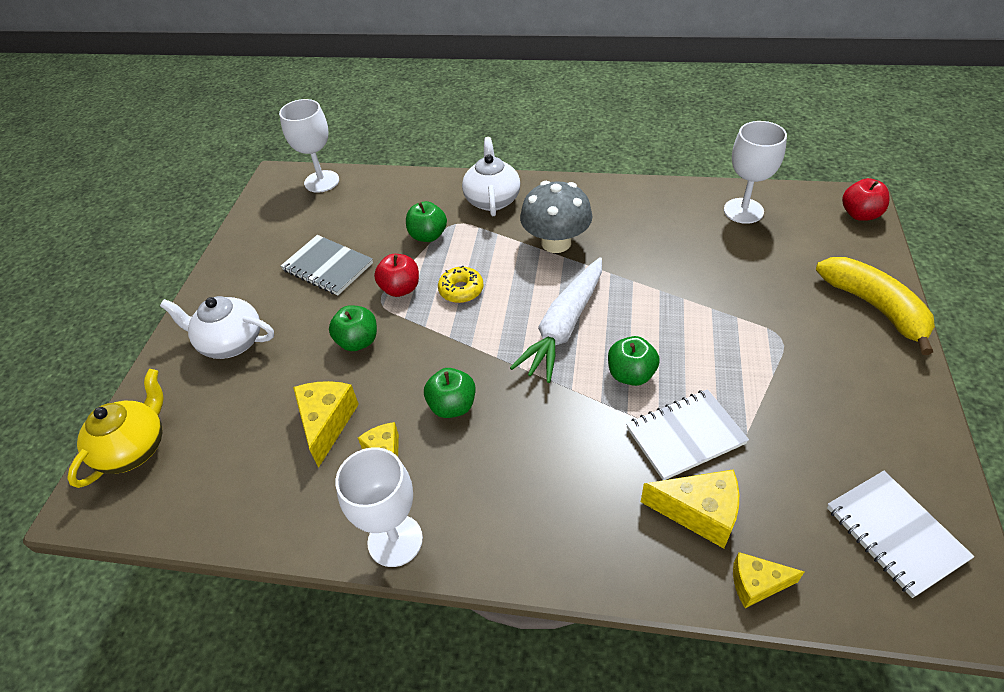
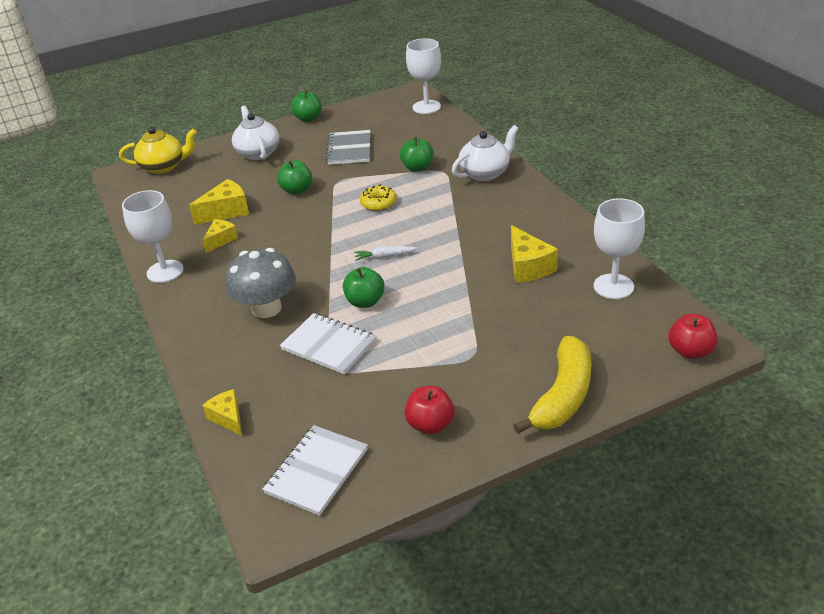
camera: 55 degrees right, 10 degrees down
(400, 289) = (356, 182): red apple -> red apple (430, 424)
(452, 406) = (275, 246): green apple -> green apple (308, 119)
(556, 243) = (468, 218): grey mushroom -> grey mushroom (266, 308)
(564, 326) = (384, 257): white carrot -> white carrot, size x0.44
(699, 512) = (267, 374): yellow cheese -> yellow cheese (528, 267)

